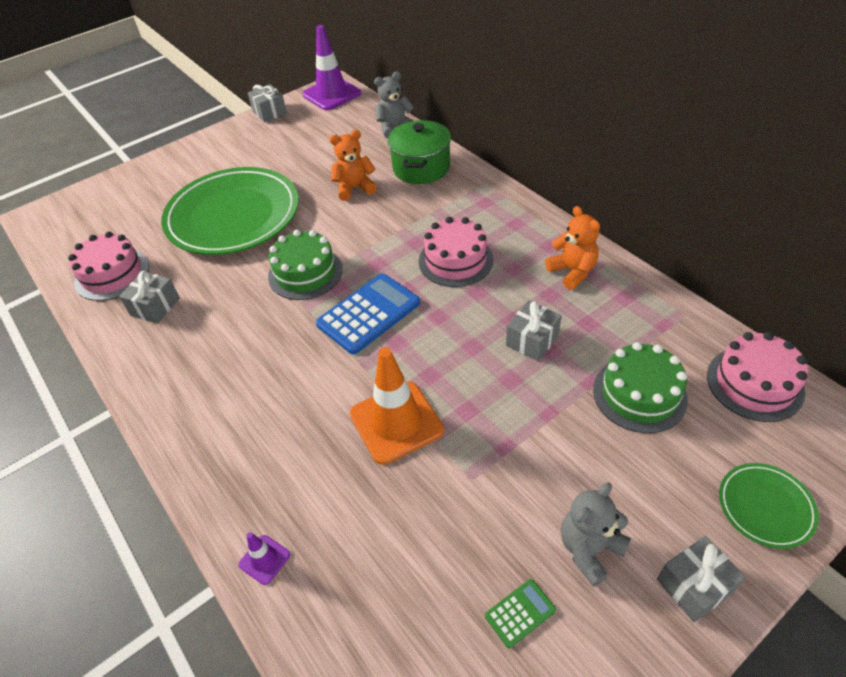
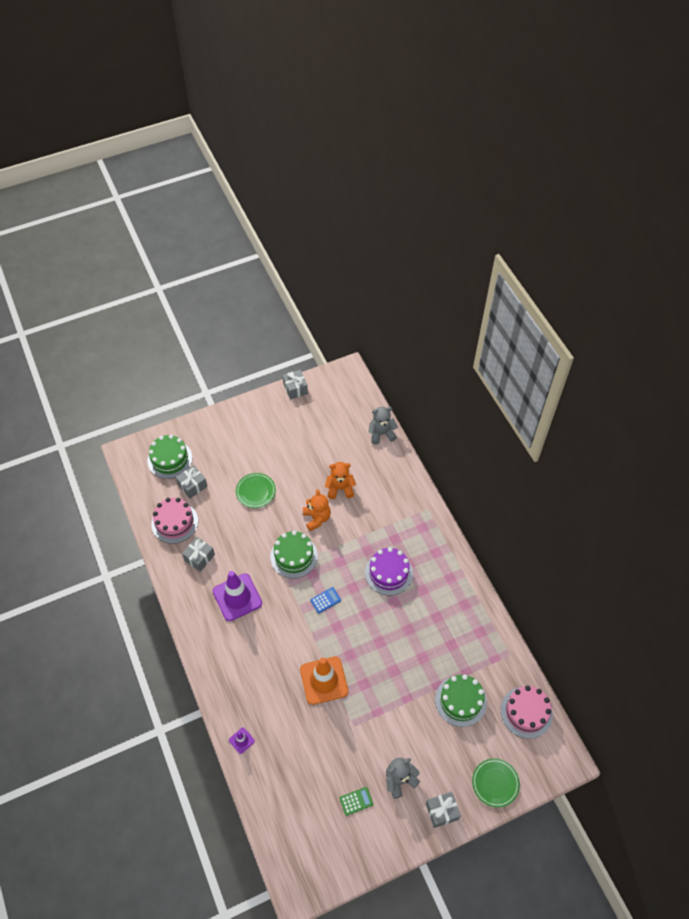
camera: 10 degrees right, 10 degrees up
(101, 209) = (170, 459): none -> green cake
(233, 216) = (256, 491): green plate -> green plate, size x0.44
(332, 94) = (344, 380): purple traffic cone -> purple traffic cone (237, 597)
(368, 314) = (325, 600): blue calculator -> blue calculator, size x0.47
(421, 168) = (389, 481): green pot -> none
(455, 260) = (388, 573): pink cake -> purple cake
(532, 340) = (415, 647): grey gift -> grey gift (193, 486)
(572, 272) = (457, 603): orange teddy bear -> orange teddy bear (317, 518)

